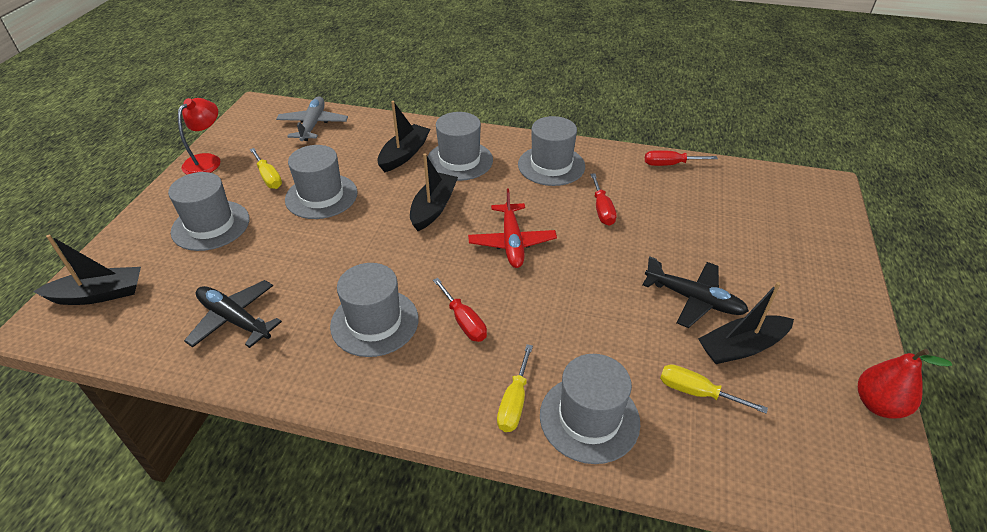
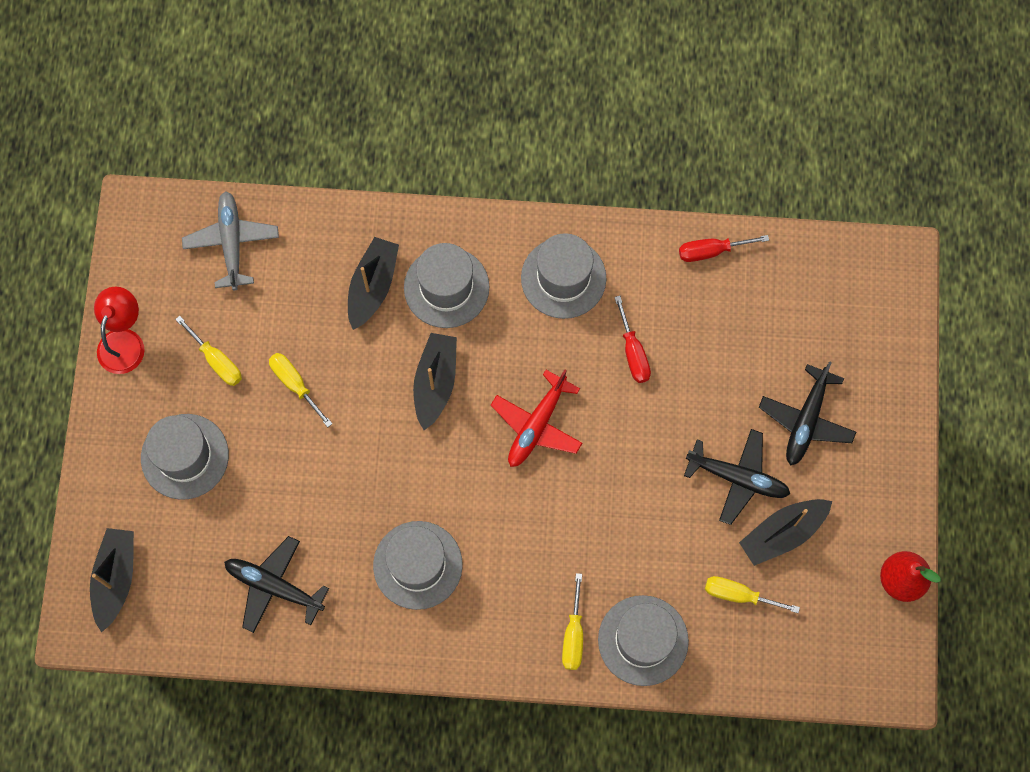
camera: 10 degrees left, 30 degrees up
(99, 294) = (115, 578): black boat -> black boat turned 60 degrees counterclockwise
(321, 196) = (295, 384): grey hat -> yellow screwdriver
(464, 321) = (507, 548): red screwdriver -> none
(512, 242) = (537, 425): red plane -> red plane turned 45 degrees clockwise
(757, 268) = (806, 420): none -> black plane

